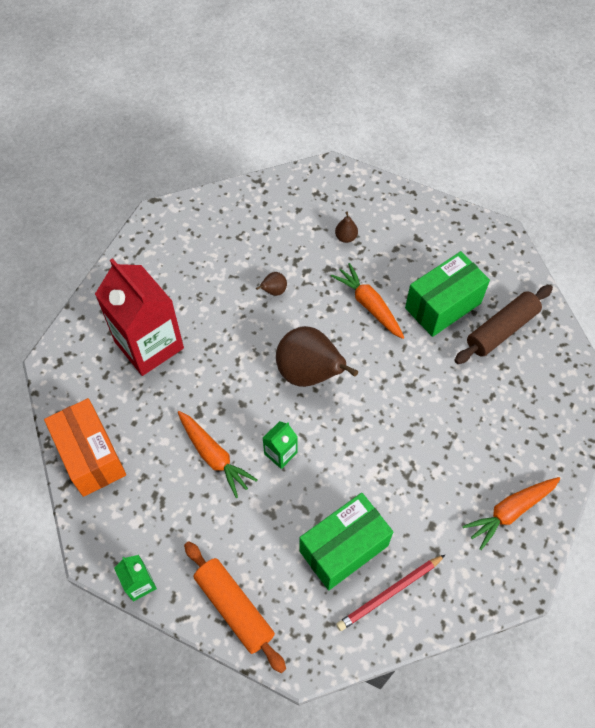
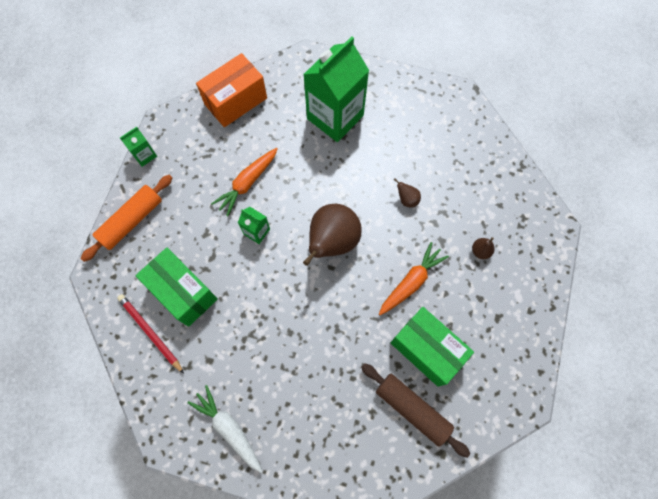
camera: 80 degrees right, 10 degrees up
(149, 345) = (335, 117): red carton -> green carton
(510, 511) = (229, 428): orange carrot -> white carrot

